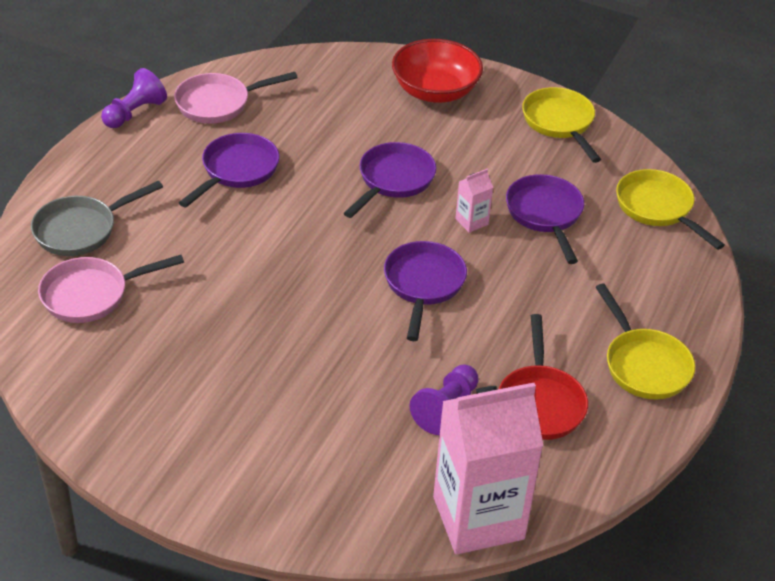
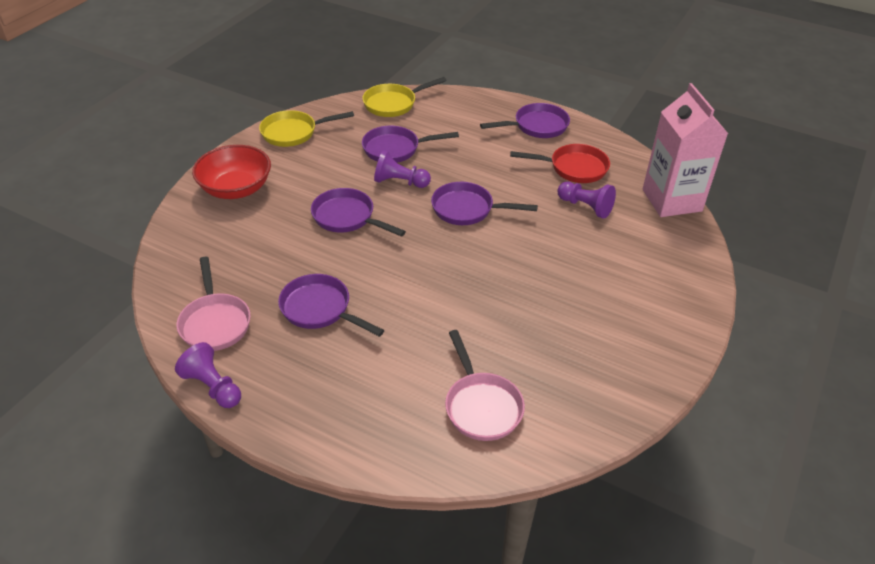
camera: 85 degrees left, 0 degrees up
(81, 229) = (391, 420): grey pan -> none
(471, 221) = (400, 182): pink carton -> purple pawn
(644, 364) = (536, 126): yellow pan -> purple pan

